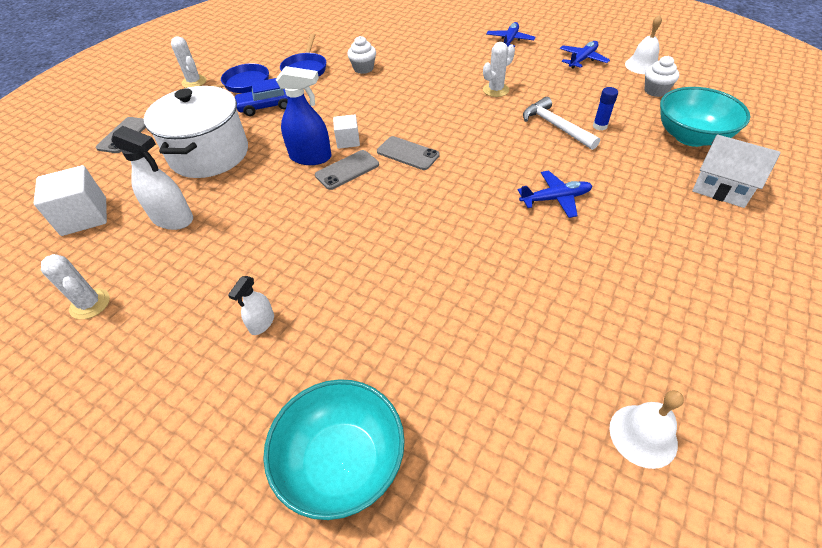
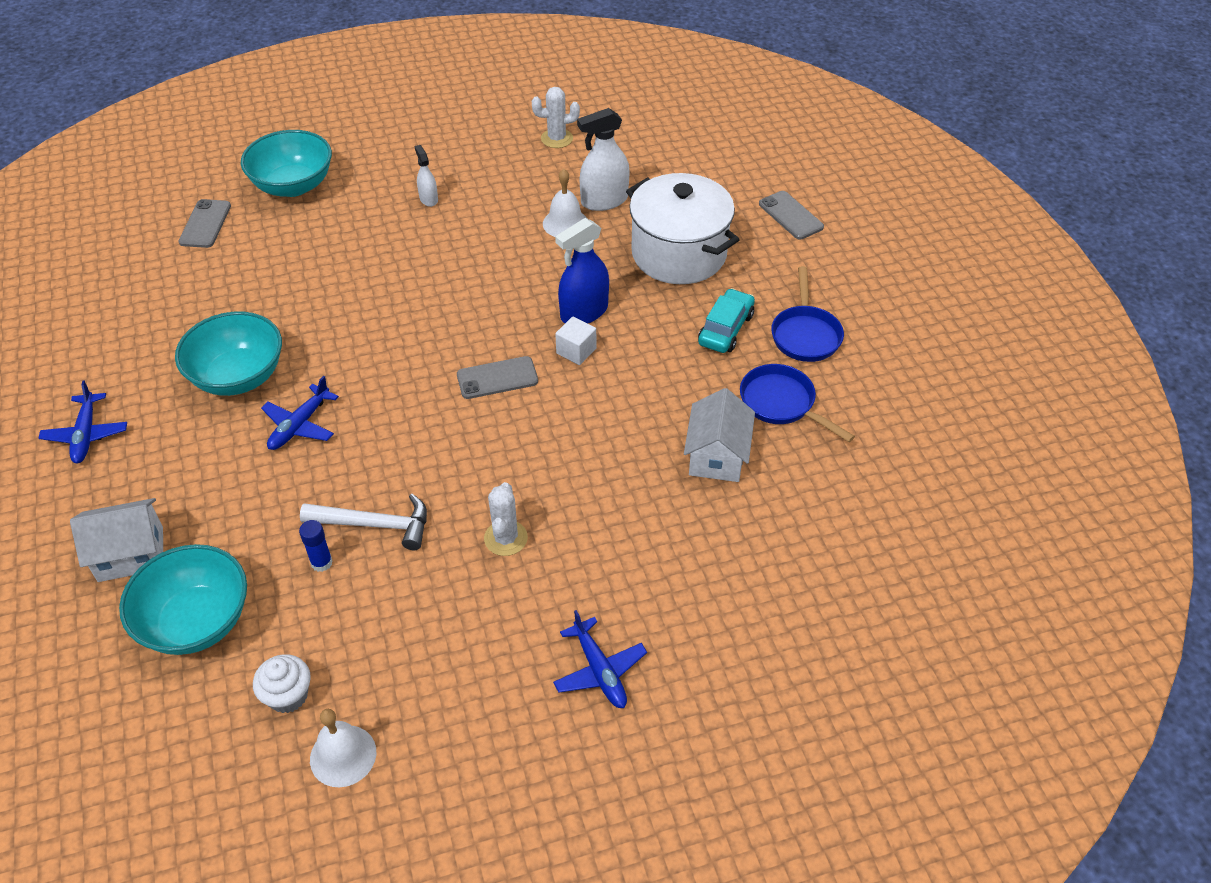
camera: 130 degrees right, 0 degrees up
(84, 216) = (672, 160): white cube -> none
(194, 82) = (862, 300): white cactus -> none
(266, 106) = (725, 329): blue car -> turquoise car
(347, 170) = (530, 324): grey phone -> grey phone (205, 224)
(363, 68) = (717, 456): white cupcake -> white house
(574, 261) = (238, 376): none -> turquoise bowl
(582, 60) = (446, 702): blue plane -> blue plane (86, 434)
(643, 435) = (122, 297): white bell -> white bell (565, 223)

